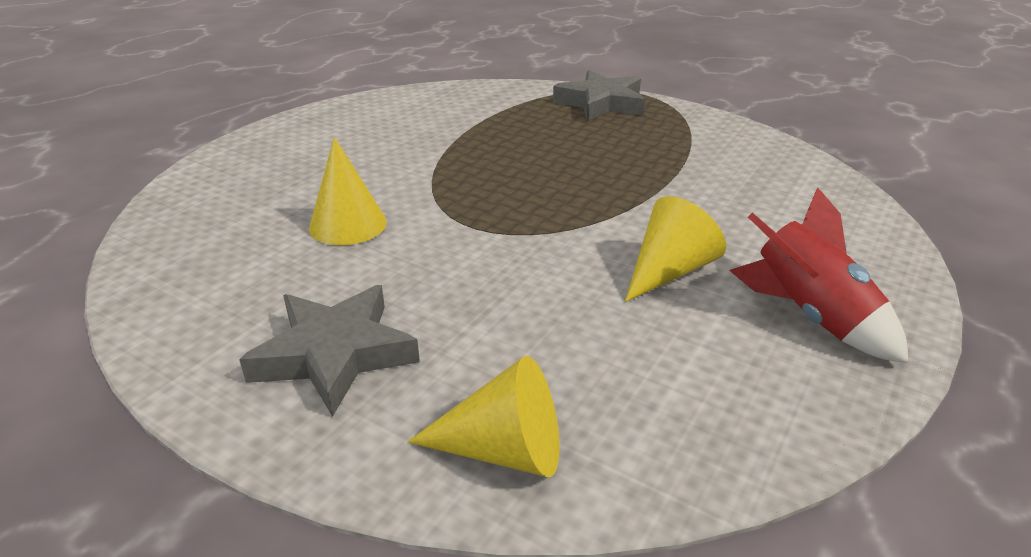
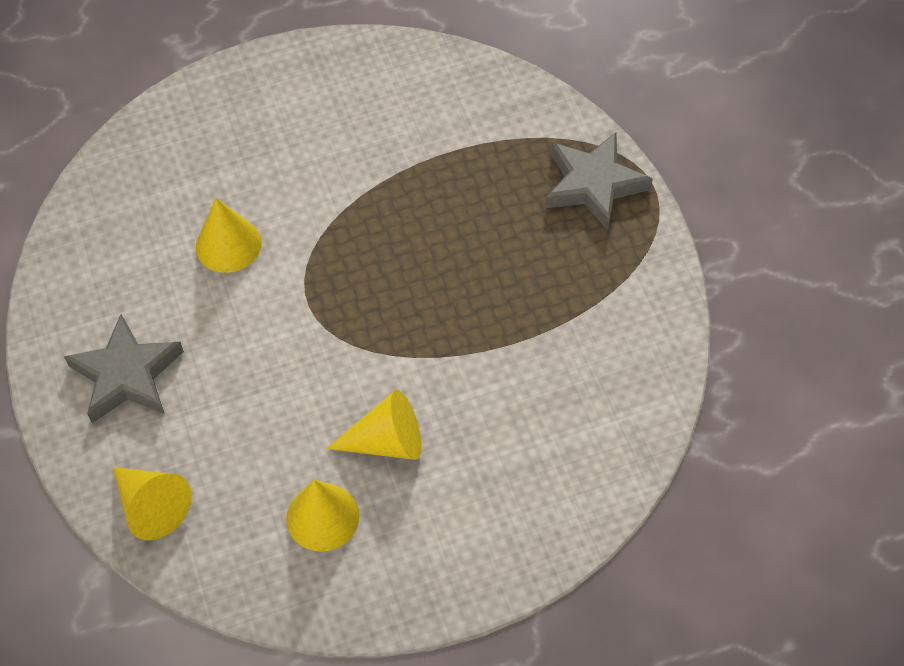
camera: 40 degrees right, 25 degrees up
(697, 350) = (322, 517): none -> yellow cone
(809, 315) = (425, 542): red rocket -> none

